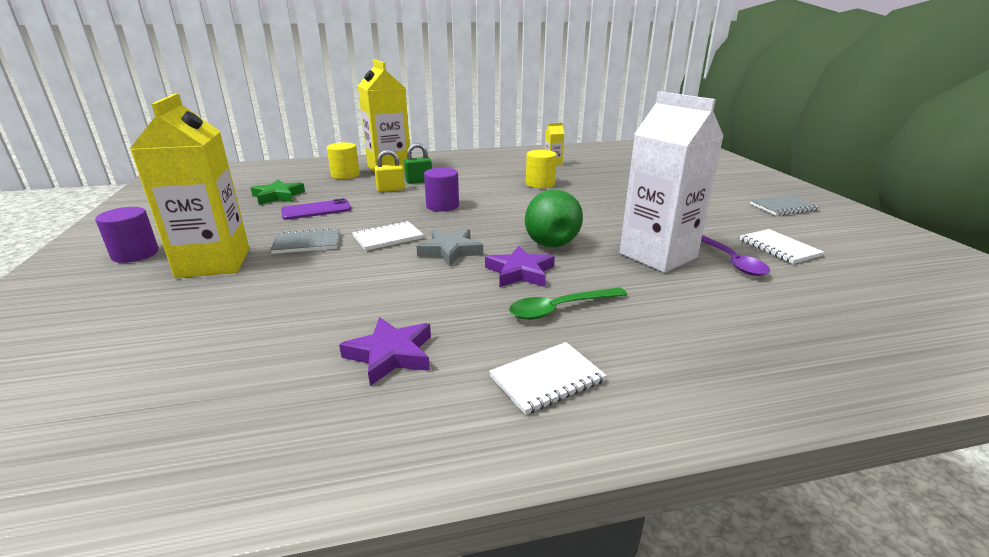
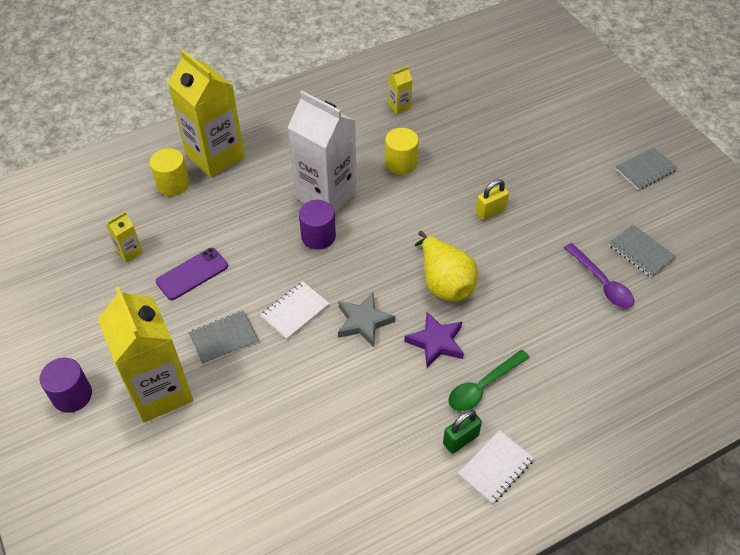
camera: 15 degrees left, 25 degrees up
(278, 196) = (129, 252): green star -> yellow carton
(390, 354) = (381, 471): purple star -> none
(391, 189) = (245, 210): yellow padlock -> yellow padlock (490, 211)
(419, 181) = (267, 184): green padlock -> green padlock (460, 439)
(548, 240) = (444, 283): green pear -> yellow pear
(658, 255) = (543, 288): white carton -> white carton (326, 195)
(779, 248) = (641, 252): white notebook -> grey notebook

